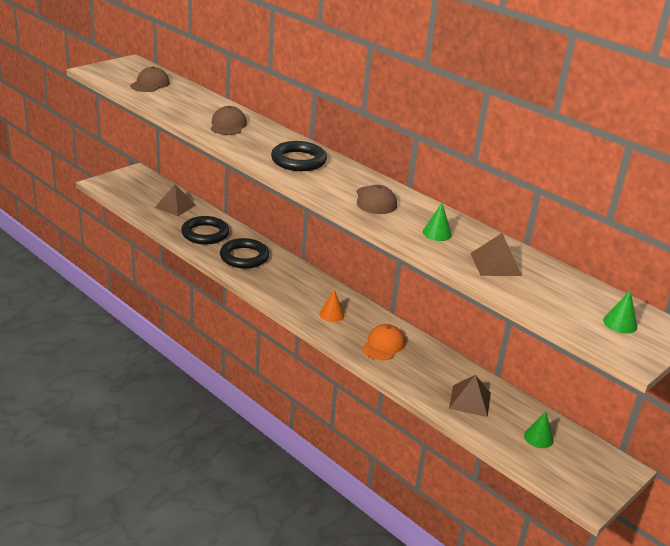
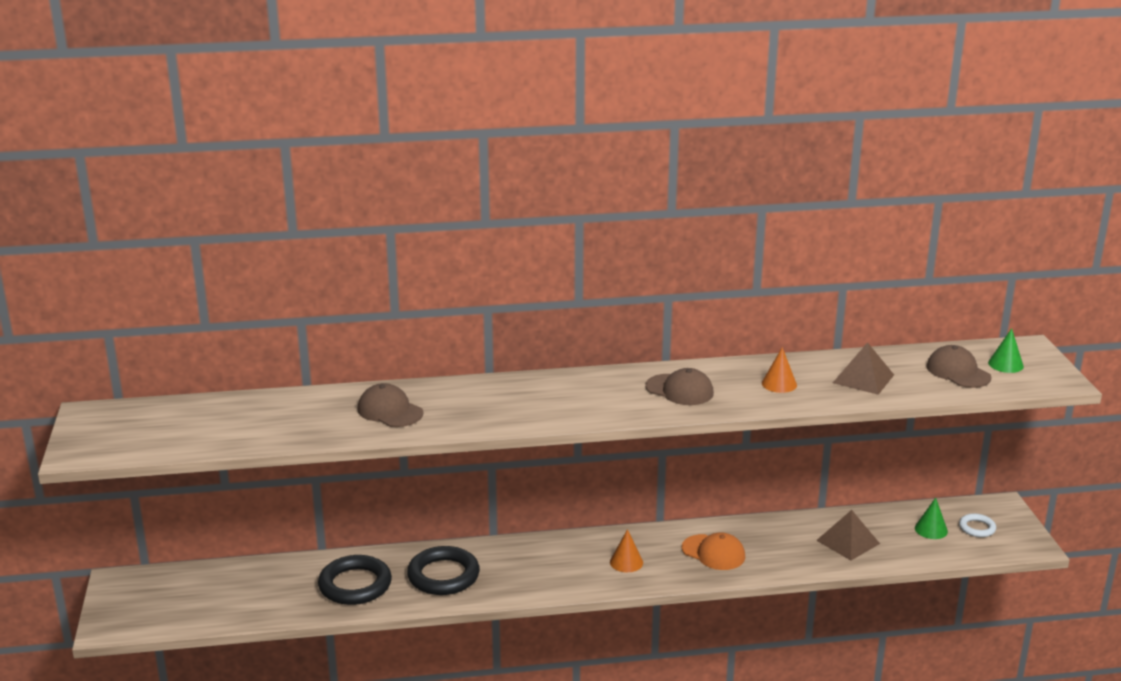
camera: 50 degrees left, 5 degrees down
(150, 84) = (189, 424): brown cap -> brown cap (958, 372)
(175, 206) = (256, 583): brown pyramid -> none
(298, 160) = (538, 399): black ring -> none
(383, 345) = (713, 552): orange cap -> orange cap turned 150 degrees clockwise
(437, 233) = (779, 384): green cone -> orange cone
(573, 462) = (977, 528): none -> white ring

